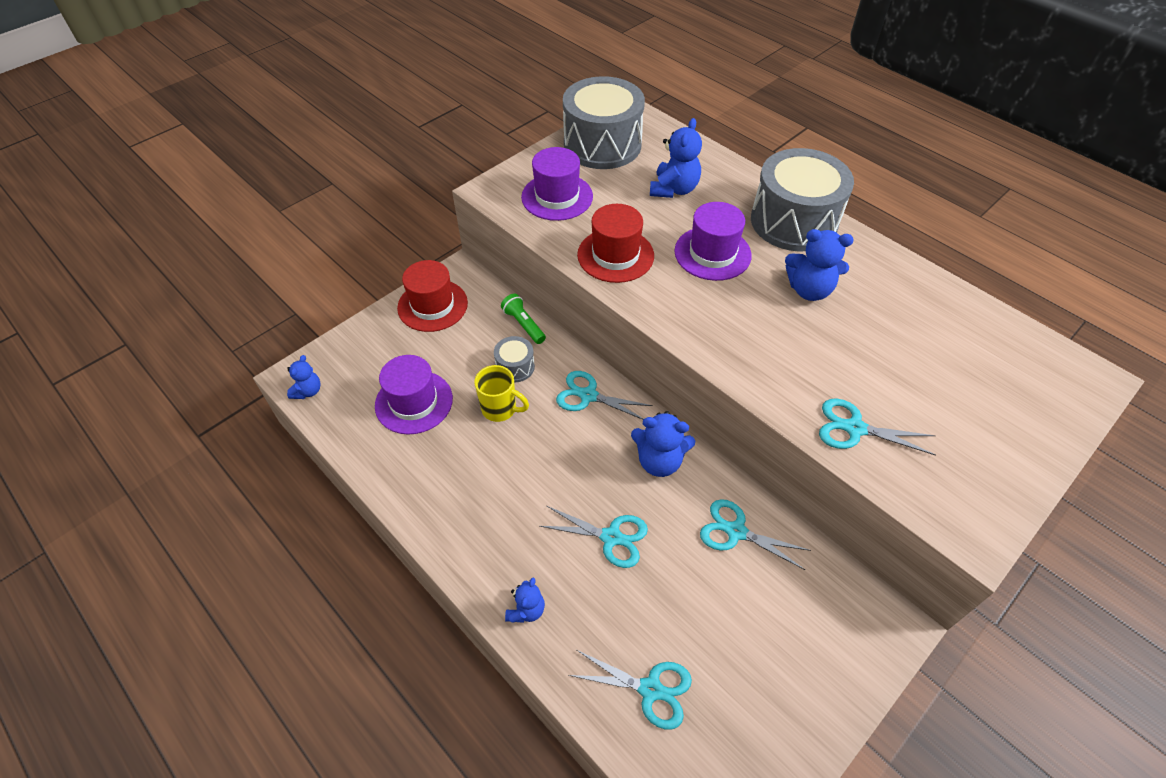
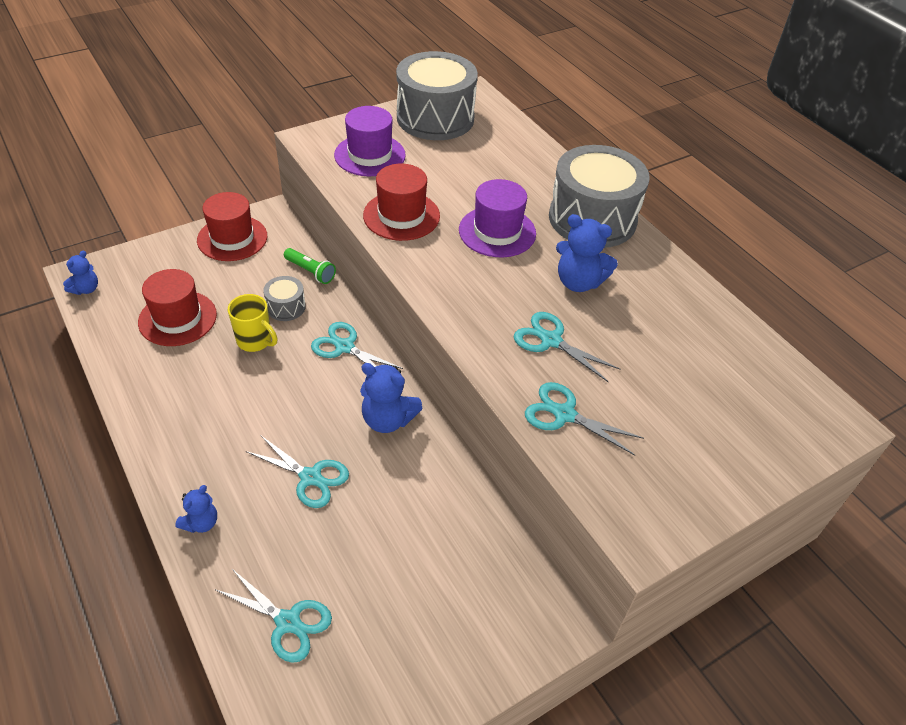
camera: 10 degrees right, 5 degrees down
(414, 402) = (177, 318): purple hat -> red hat
(524, 324) = (310, 272): green flashlight -> green flashlight turned 150 degrees clockwise
(674, 189) = (486, 169): blue teddy bear -> none
(736, 531) = (435, 500): turquoise scissors -> turquoise scissors (551, 340)

